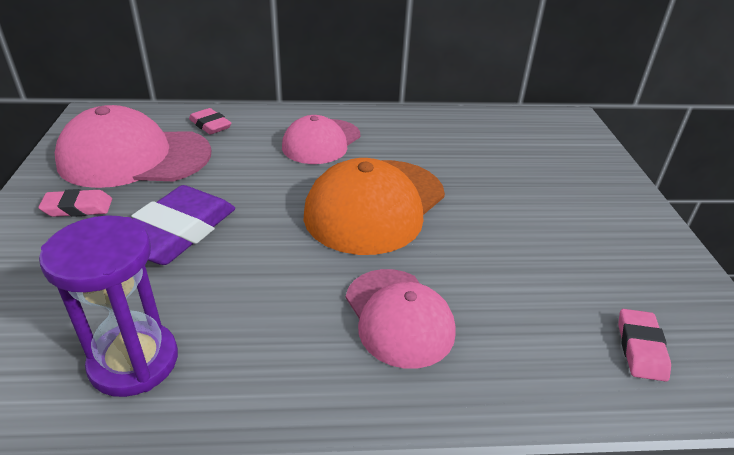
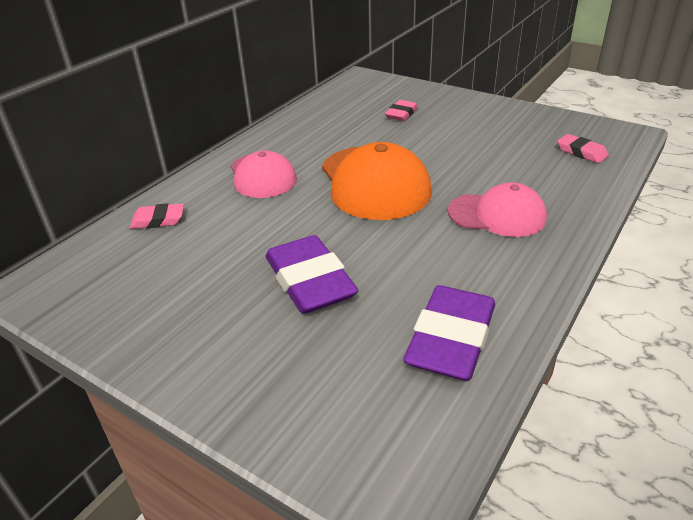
camera: 50 degrees left, 0 degrees up
(78, 208) = (206, 330): pink eraser -> pink eraser (401, 114)
(134, 157) = (158, 277): pink cap -> none
(134, 362) = (451, 339): purple hourglass -> purple eraser

